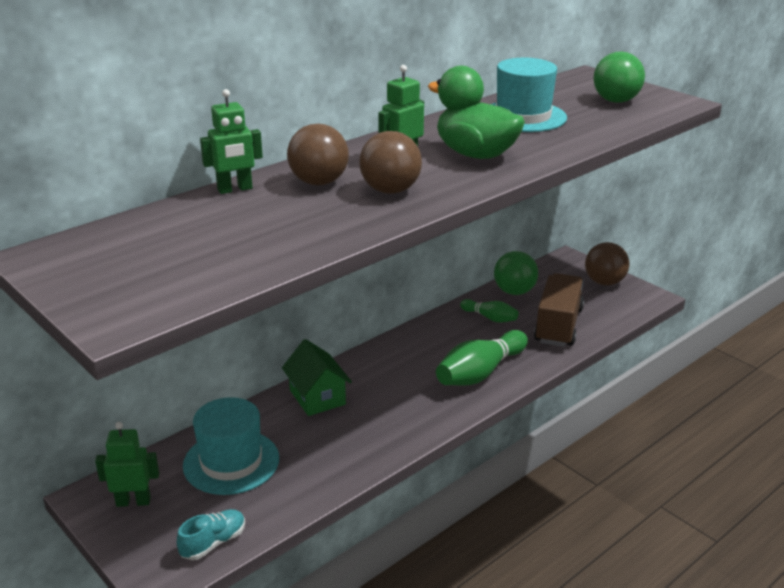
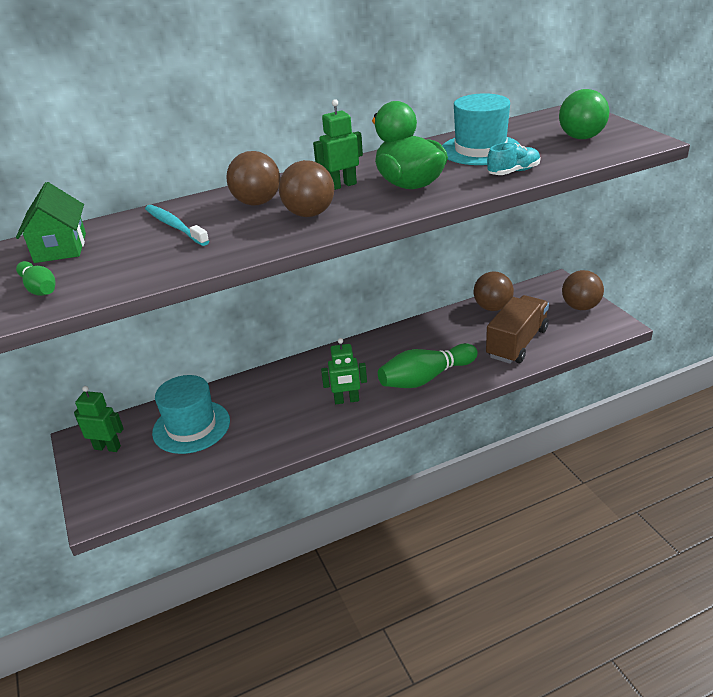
camera: 20 degrees right, 5 degrees up
(213, 543) = (146, 491): turquoise shoe -> turquoise shoe (513, 172)
(235, 189) = (188, 204): green robot -> green robot (346, 400)
(240, 213) = (175, 226): none -> turquoise toothbrush
(317, 397) = (282, 382): green house -> green house (60, 248)
(490, 318) = (459, 329): green bowling pin -> green bowling pin (39, 288)
(514, 292) = (492, 308): green ball -> brown ball

